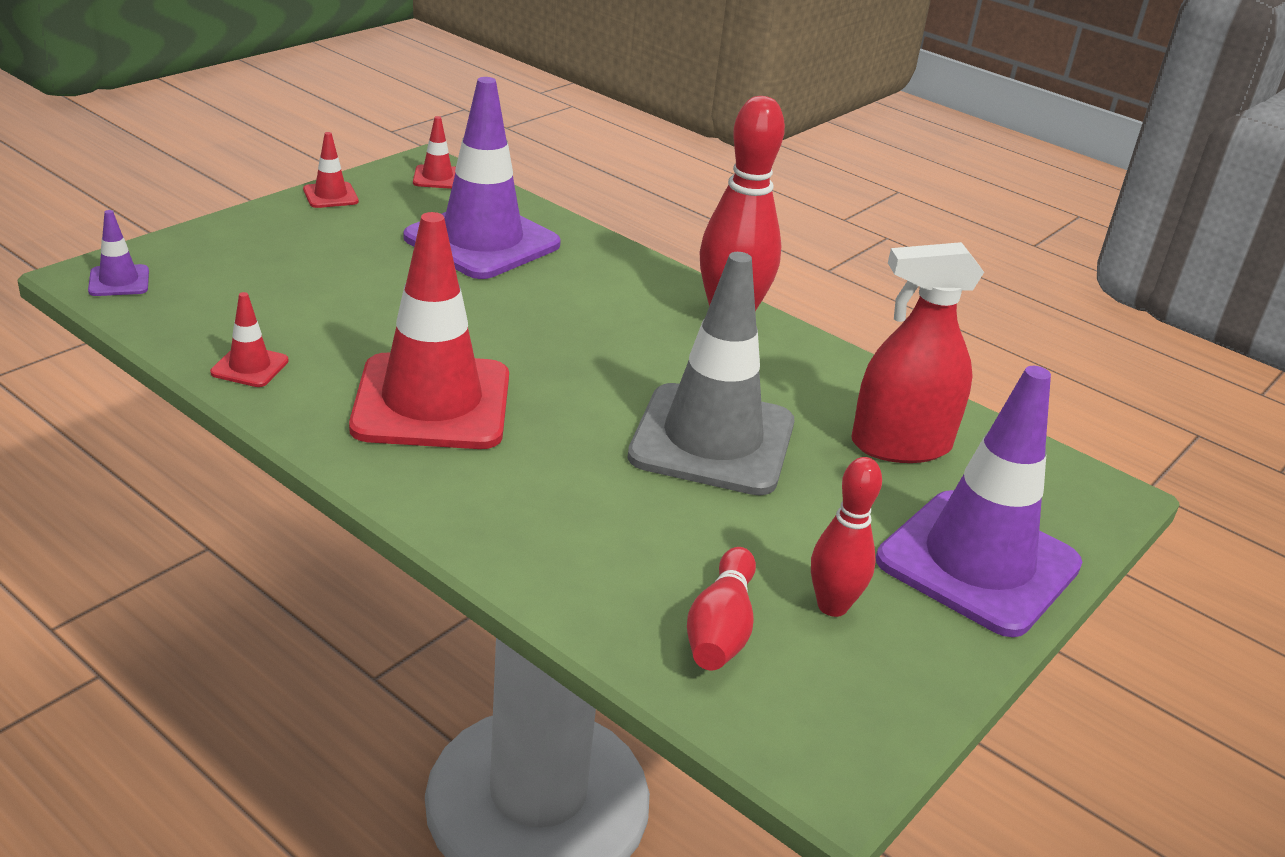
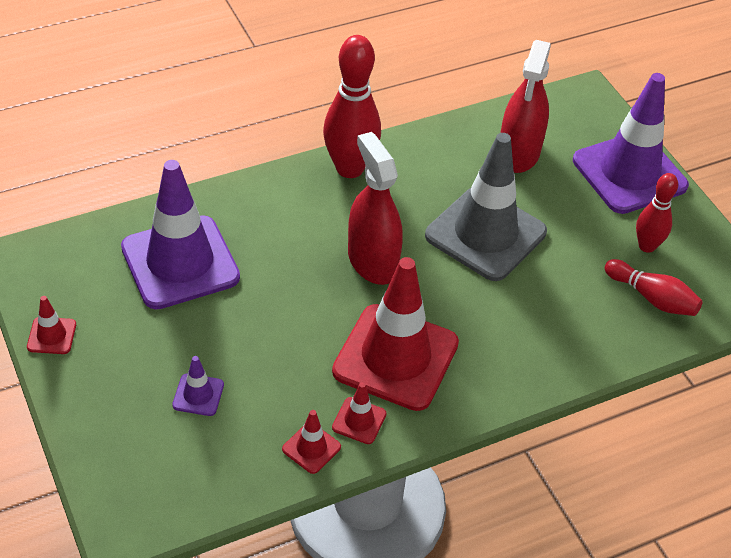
camera: 65 degrees left, 15 degrees up
(119, 281) = (143, 509): purple traffic cone -> purple traffic cone (198, 395)
(437, 177) = (52, 257): red traffic cone -> red traffic cone (359, 421)
(584, 359) = (372, 261): none -> red spray bottle

